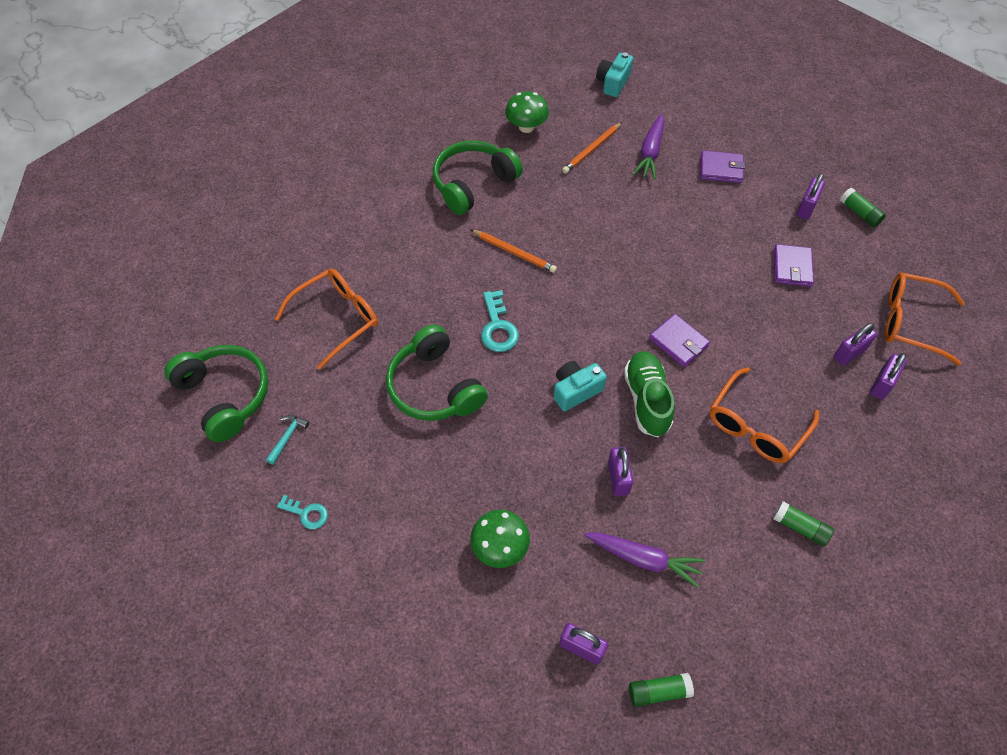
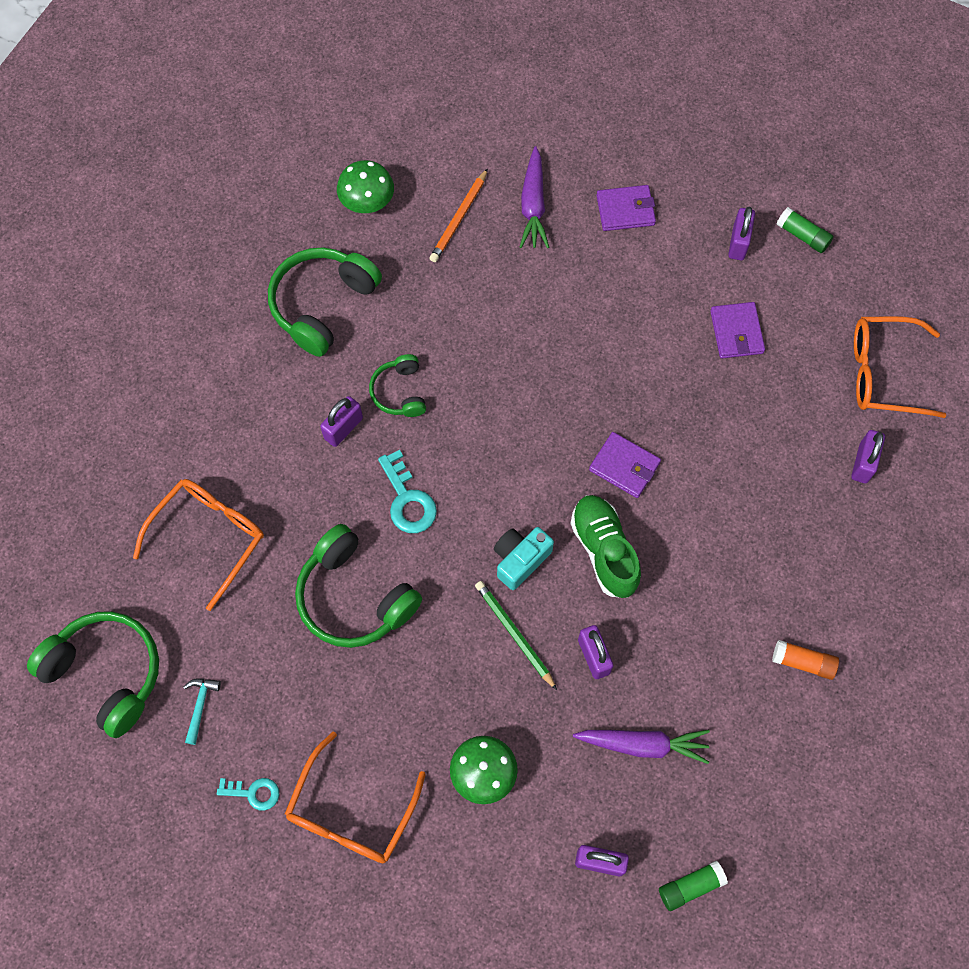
camera: 15 degrees left, 10 degrees up
(514, 252) = (400, 392): orange pencil -> green headphones
(556, 445) = (515, 634): none -> green pencil
(613, 83) = (462, 108): turquoise camera -> none
(756, 426) = (733, 552): orange glasses -> orange glasses (351, 812)
(800, 527) = (803, 662): green glue stick -> orange glue stick
(849, 353) = (821, 432): purple padlock -> purple padlock (343, 428)

